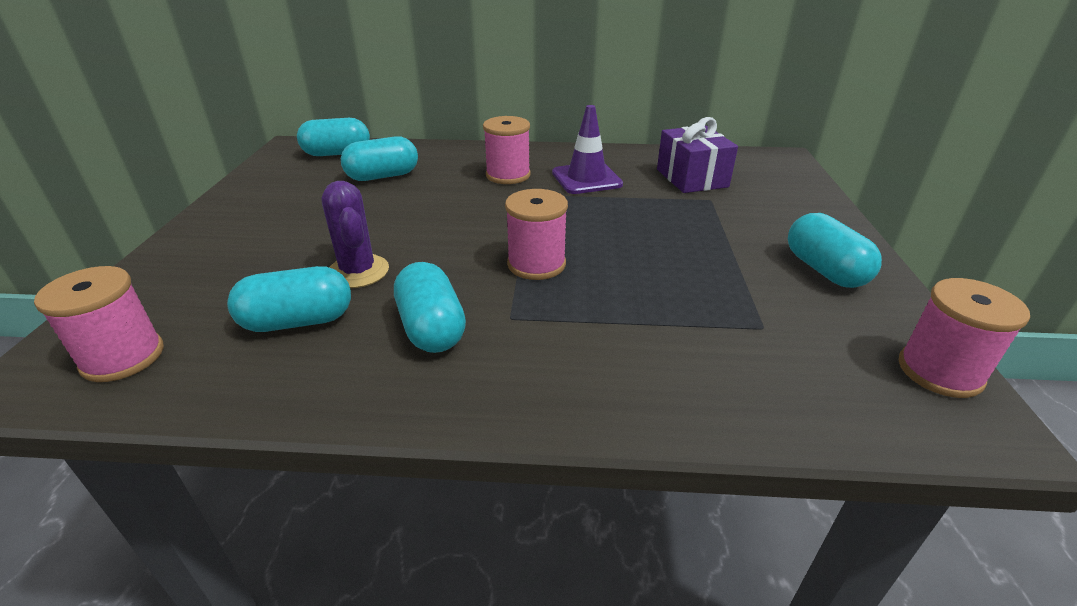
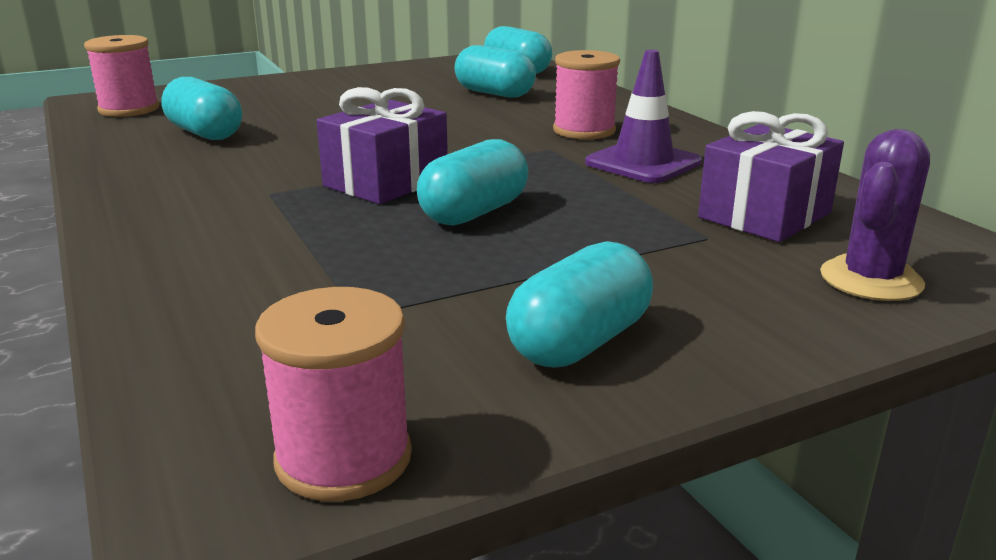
camera: 60 degrees right, 10 degrees down
(358, 271) = (298, 129): purple cactus -> purple cactus (871, 279)
(431, 328) = (227, 171): turquoise capsule -> turquoise capsule (474, 213)
(536, 264) = (386, 182): pink spool -> purple gift

